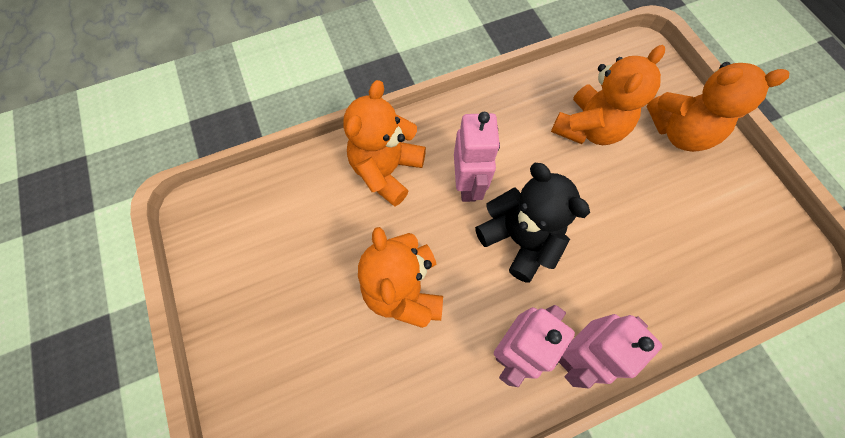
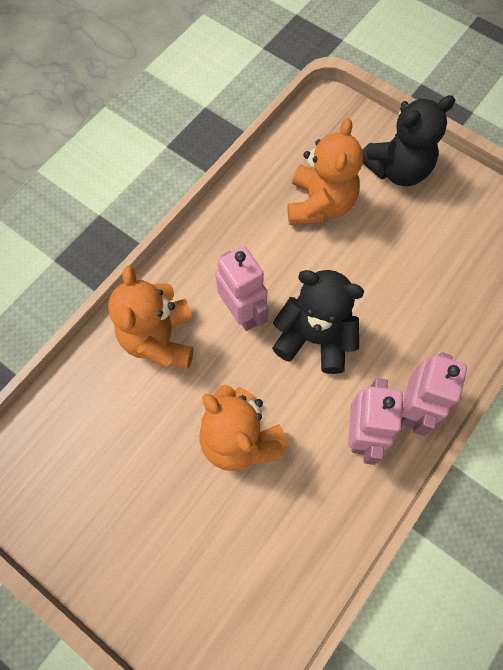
camera: 30 degrees left, 0 degrees up
(679, 132) = (397, 169): orange teddy bear -> black teddy bear

